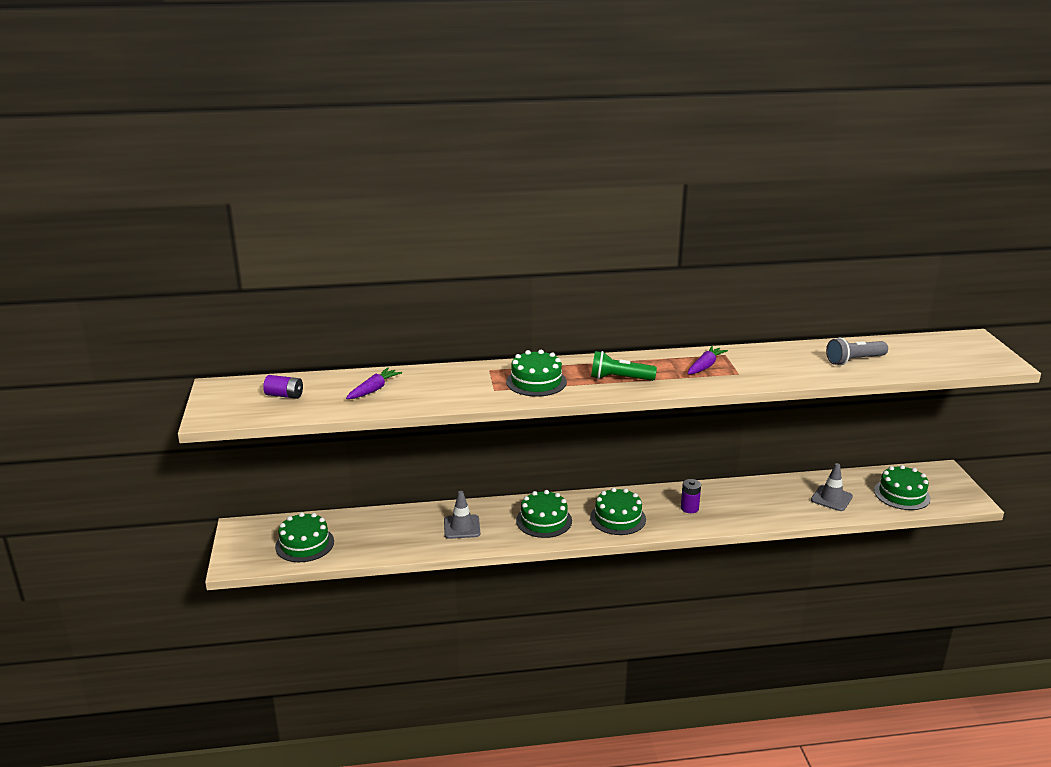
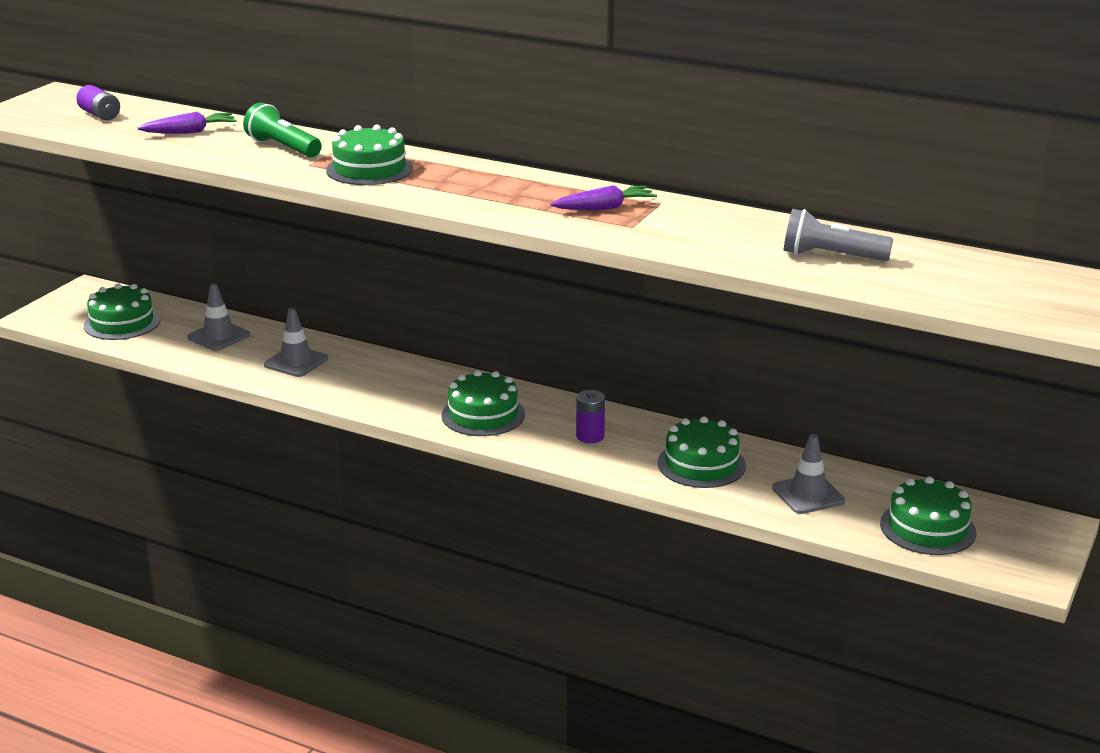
camera: 35 degrees right, 0 degrees up
(386, 528) = (219, 336): none -> grey traffic cone
(544, 521) = (393, 387): green cake -> green cake (701, 464)
(619, 378) = (470, 191): green flashlight -> green flashlight (283, 148)

